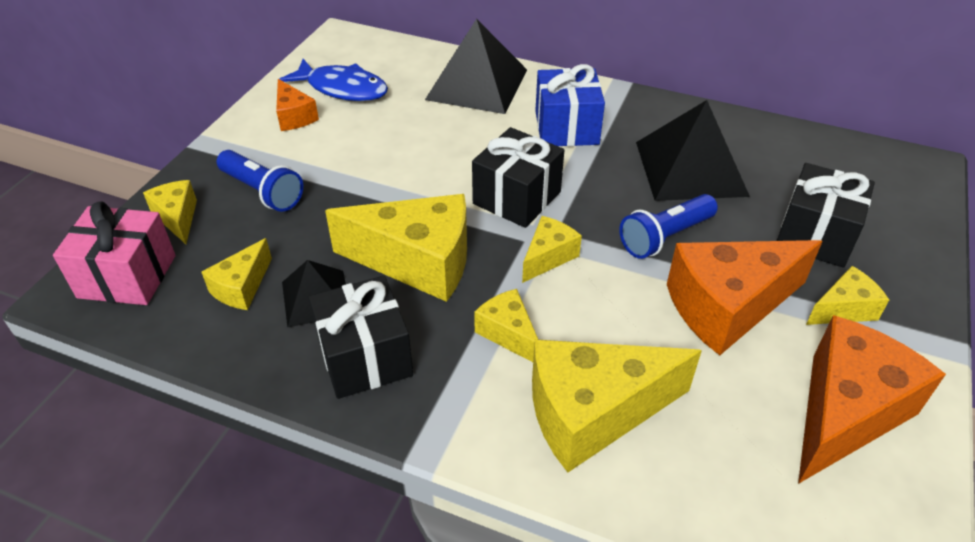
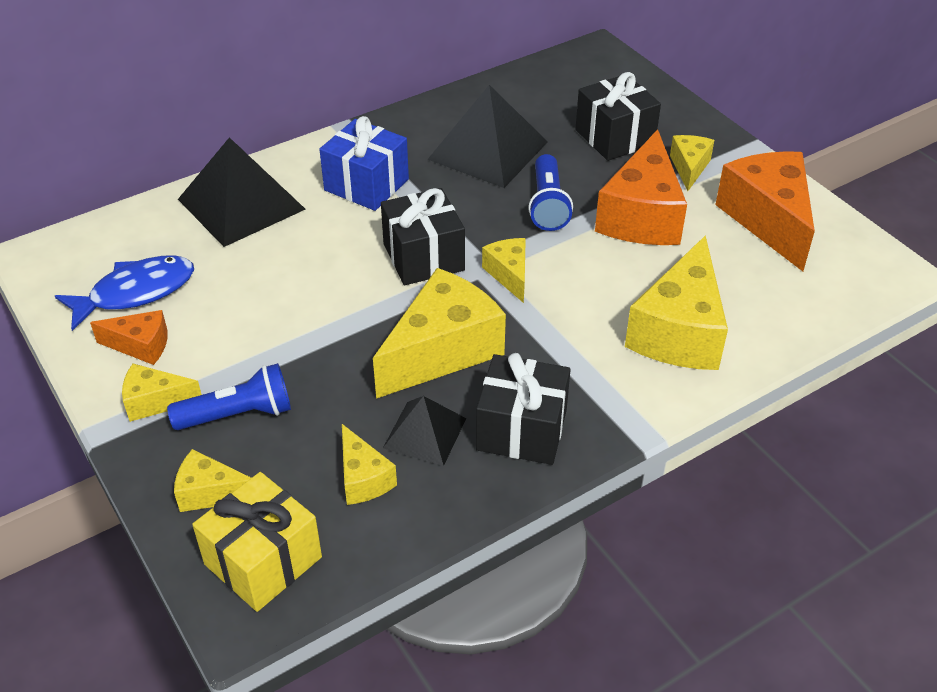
camera: 55 degrees left, 0 degrees up
(127, 276) = (263, 560): pink gift -> yellow gift
(508, 334) = (569, 336): yellow cheese -> yellow cheese (155, 402)

